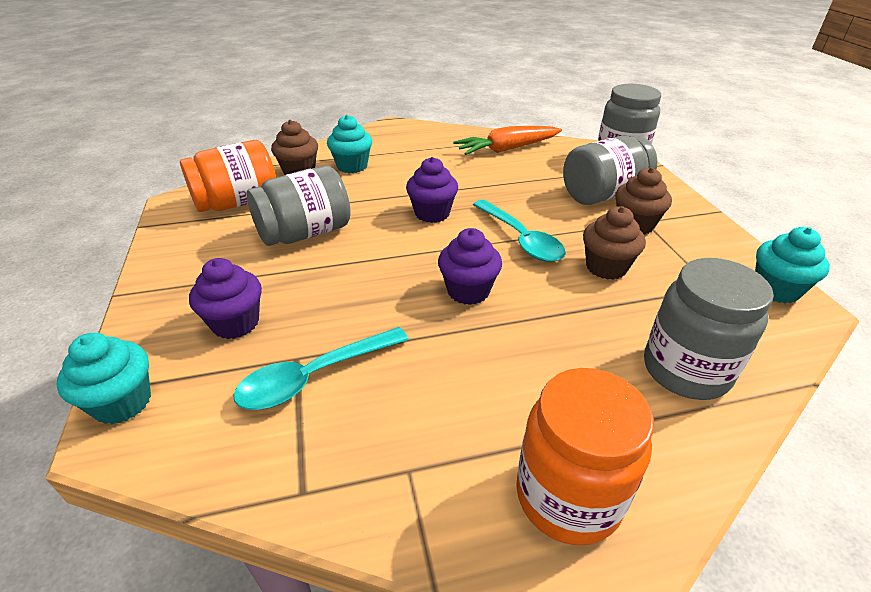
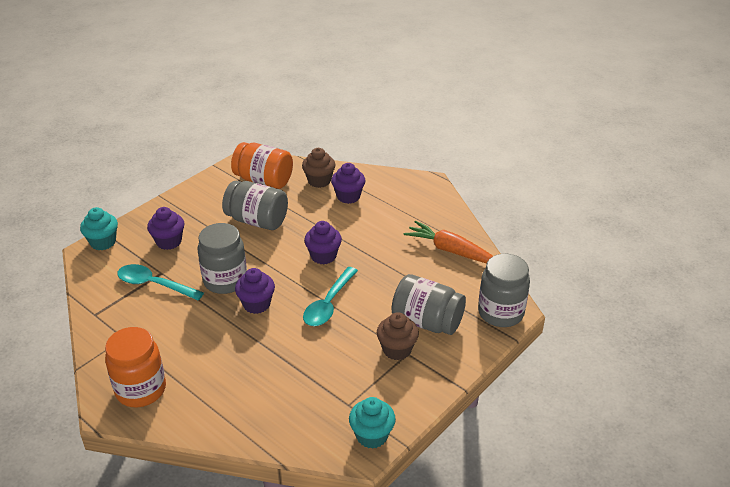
camera: 55 degrees right, 0 degrees up
(352, 166) = (348, 196): turquoise cupcake -> purple cupcake
(606, 267) = (329, 351): brown cupcake -> none
(685, 370) = (254, 409): grey jar -> grey jar (225, 280)

